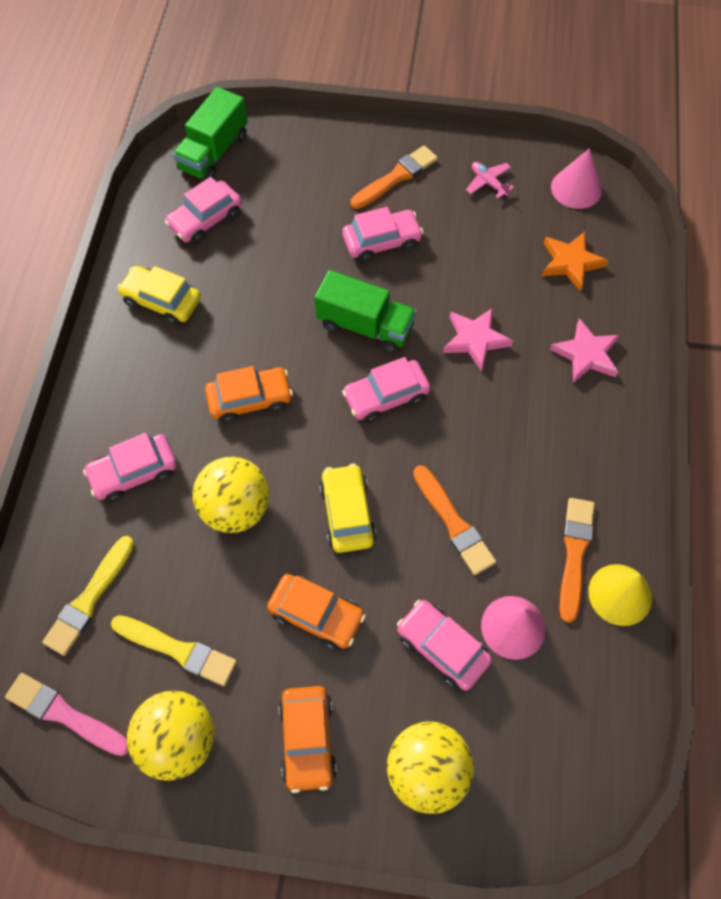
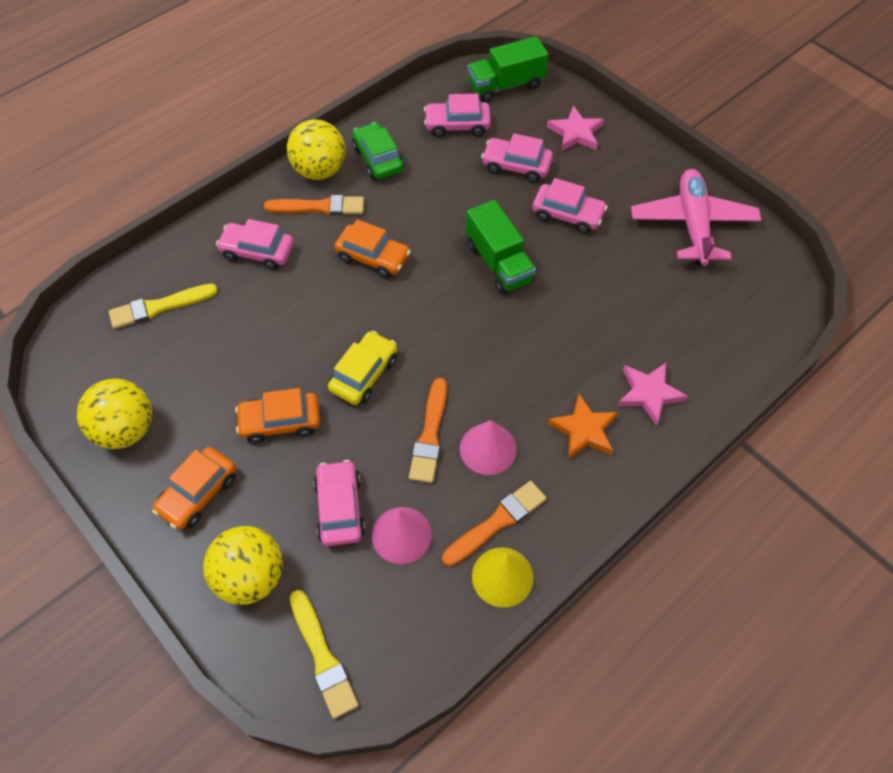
camera: 40 degrees right, 5 degrees down
(65, 714) = (81, 362): pink brush -> none
(162, 301) = (378, 159): yellow car -> green car
(177, 650) = (178, 376): yellow brush -> yellow brush (322, 656)
(236, 508) = (297, 318): yellow ball -> yellow ball (320, 170)
(316, 615) = (280, 422): orange car -> orange car turned 105 degrees clockwise
(386, 396) = (466, 318): pink car -> pink car (516, 166)
(396, 177) = (622, 178): orange brush -> orange brush (319, 207)
(475, 340) = (571, 325): pink star -> pink star (575, 133)
(488, 183) = (692, 224): pink plane -> pink plane, size x2.41
(570, 262) = (703, 321): orange star -> orange star (584, 430)
(576, 188) = (763, 272): pink cone -> pink cone (488, 448)

